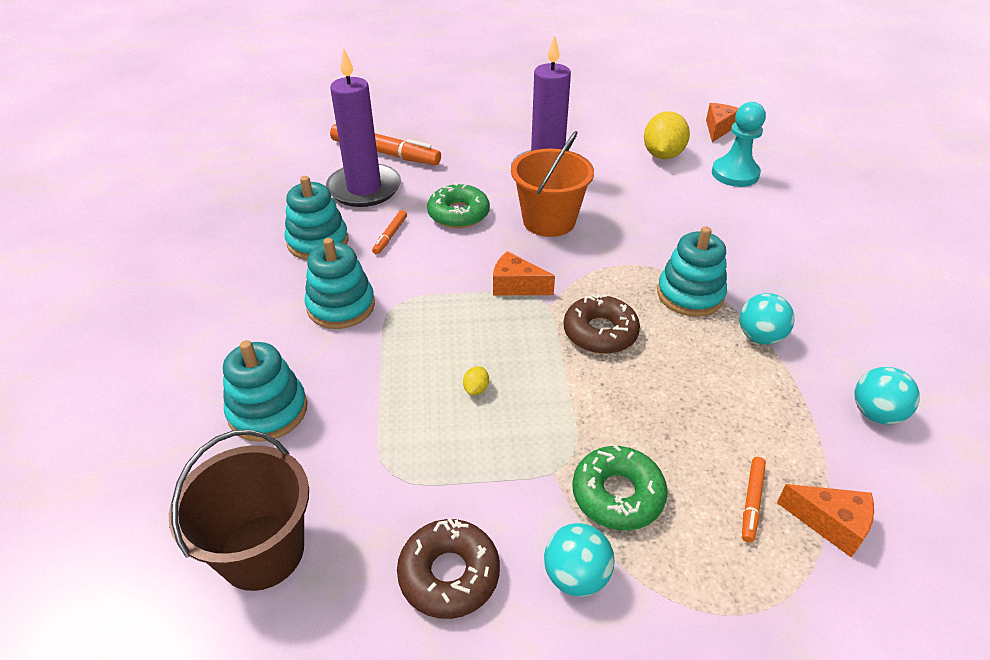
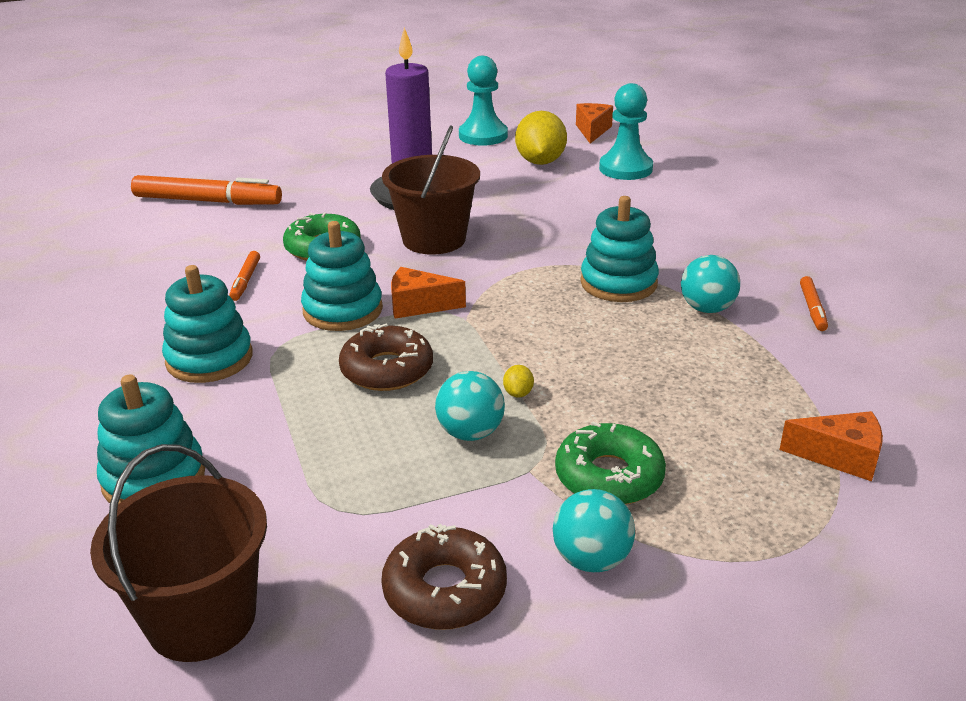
camera: 15 degrees left, 10 degrees down
(318, 242) = (154, 300): turquoise stacking toy -> turquoise stacking toy (343, 310)
(364, 189) = (194, 239): purple candle -> none
(476, 389) = (409, 409): yellow lemon -> yellow lemon (518, 393)
(549, 221) = (434, 239): orange bucket -> brown bucket
(600, 332) = (532, 333): brown donut -> brown donut (387, 369)
(622, 120) = (483, 136): none -> turquoise pawn
(751, 502) = (753, 454): orange marker -> orange marker (812, 309)
(875, 414) = (849, 354): turquoise ball -> turquoise ball (470, 433)

